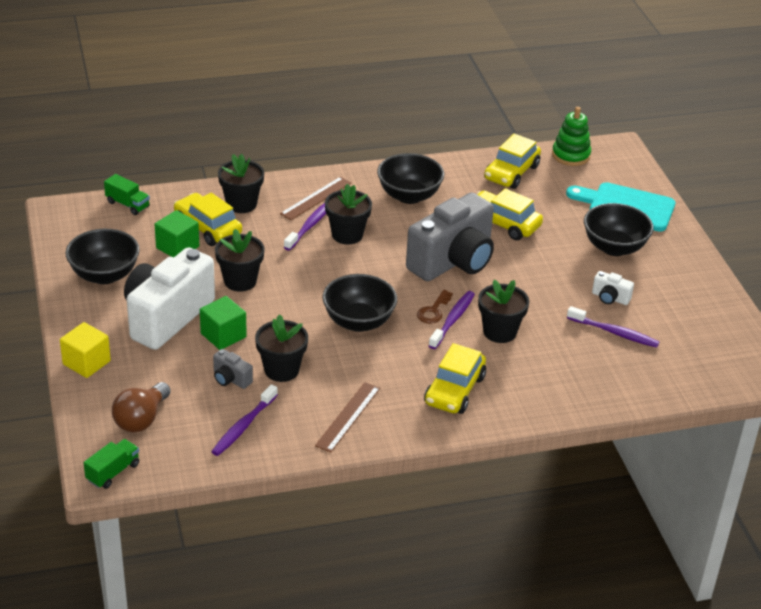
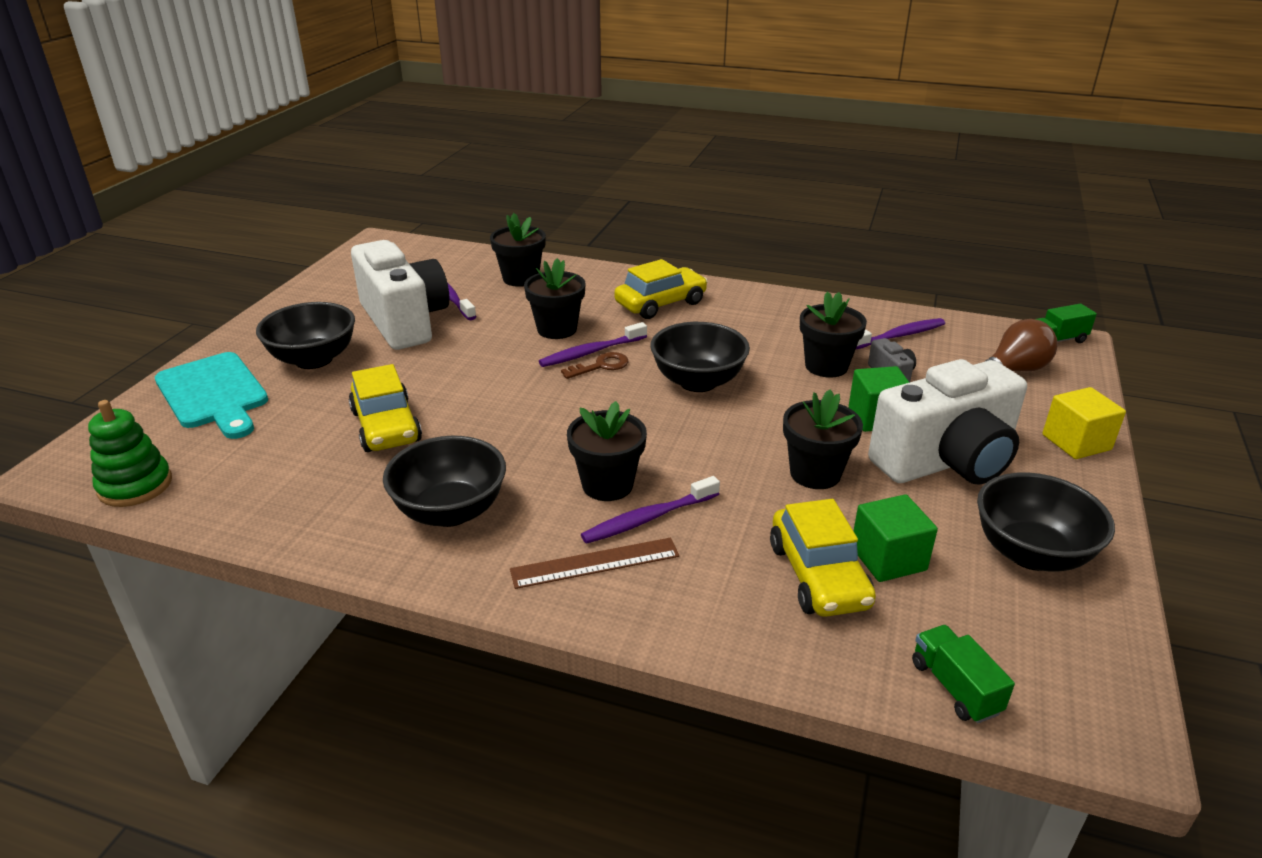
camera: 145 degrees left, 5 degrees down
(241, 204) = (730, 601): black flower pot -> black flower pot (521, 278)
(348, 416) = (785, 315): brown ruler -> none
(453, 261) = (511, 405): grey camera -> none
(511, 173) = (259, 491): yellow car -> none
(610, 298) = (404, 321): white camera -> white camera, size x2.49

